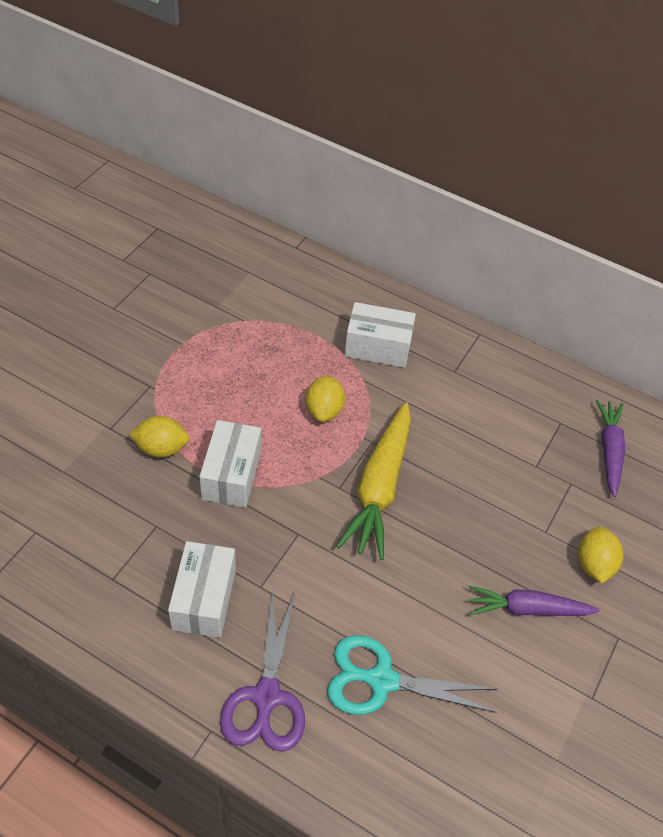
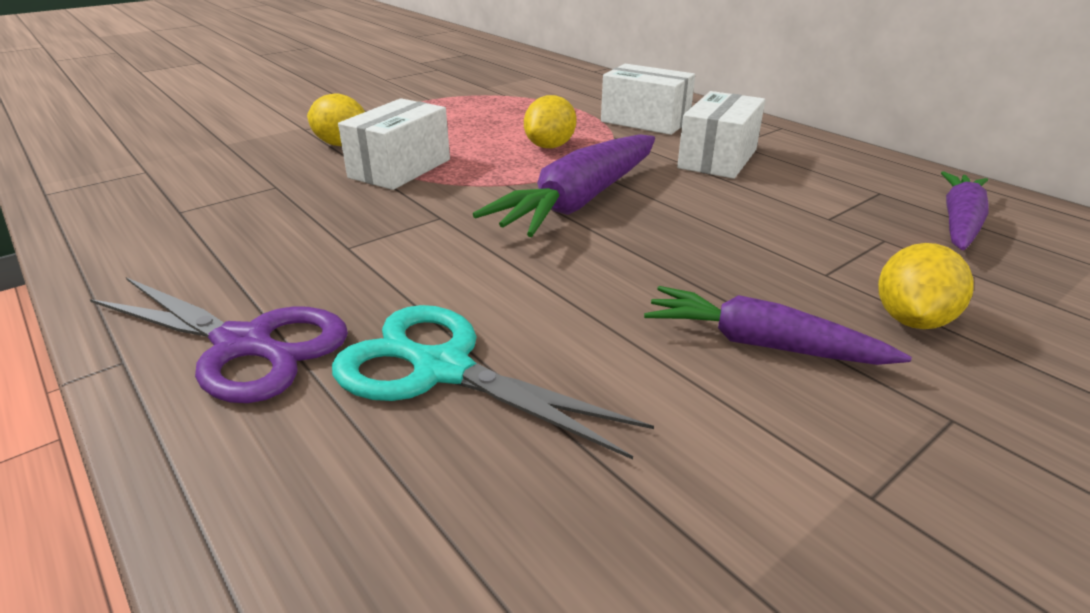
camera: 25 degrees right, 20 degrees down
(204, 599) = (264, 243): white box -> white box (717, 159)
(266, 696) = (243, 345): purple scissors -> purple scissors turned 90 degrees counterclockwise
(379, 487) = (580, 201): yellow carrot -> purple carrot

